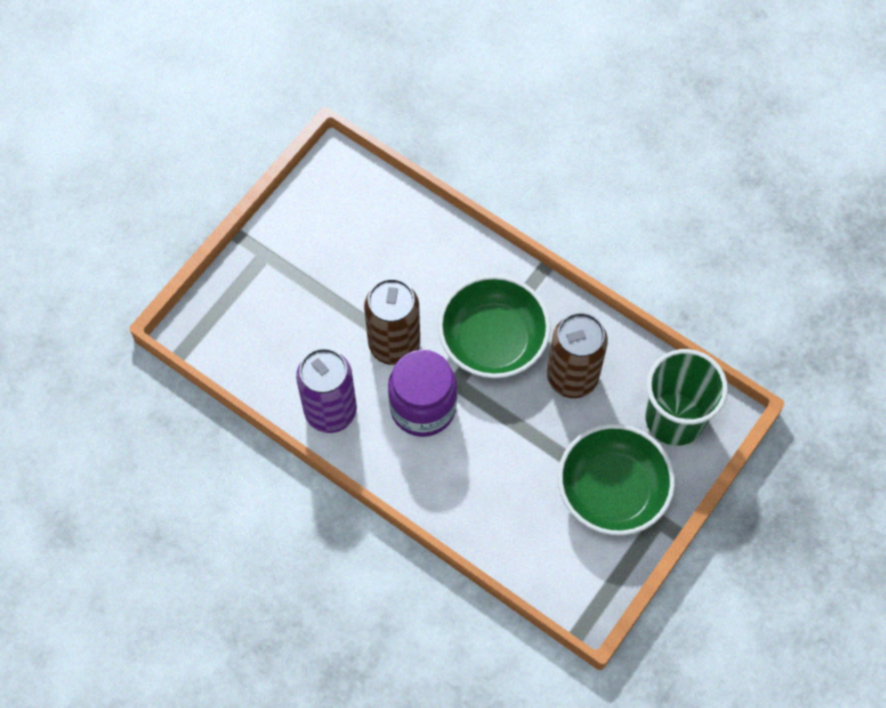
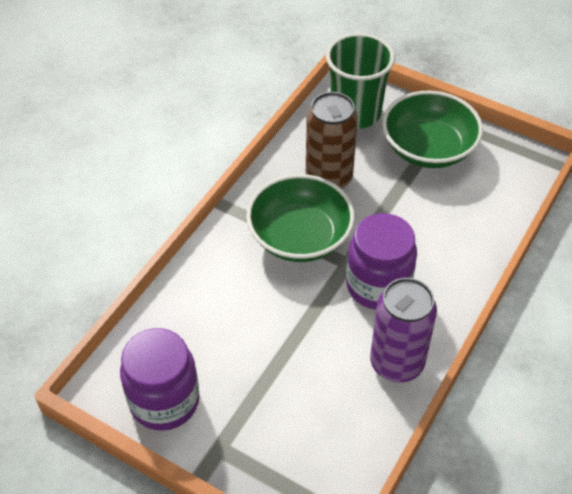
camera: 95 degrees left, 15 degrees down
(317, 212) = (164, 401): none -> purple jar
(394, 344) = (315, 315): brown can -> none

